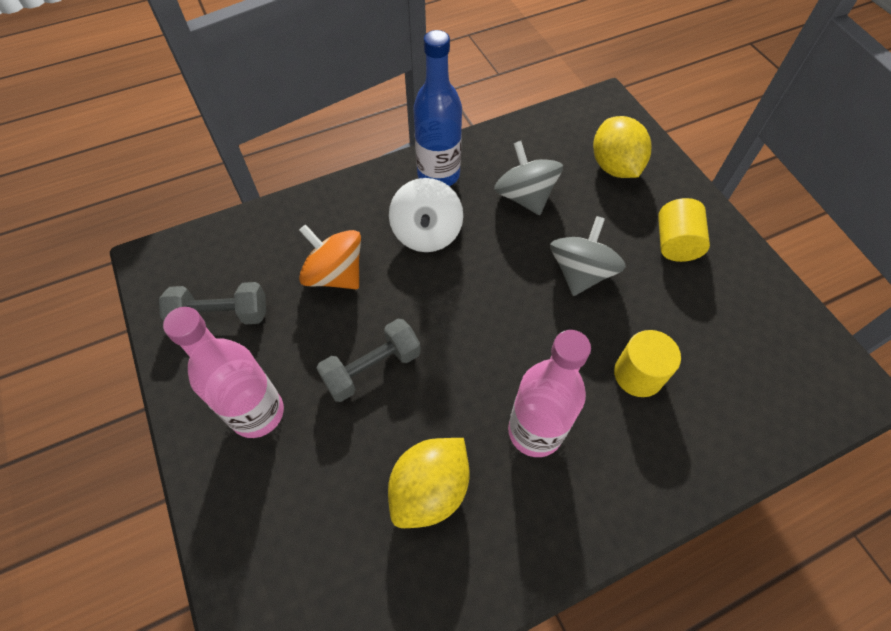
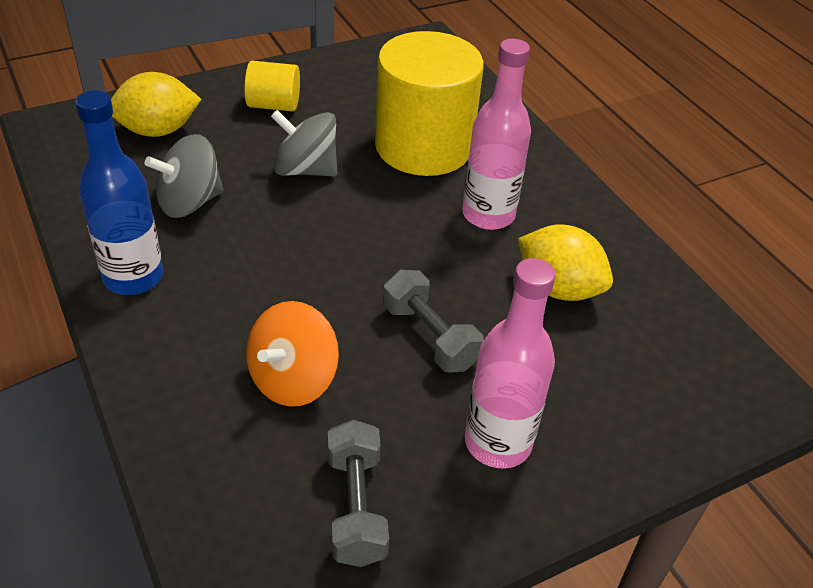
camera: 95 degrees left, 15 degrees down
(426, 233) = (234, 289): white spinning top -> none
(638, 374) = (423, 146): yellow cylinder -> yellow cylinder, size x2.09

